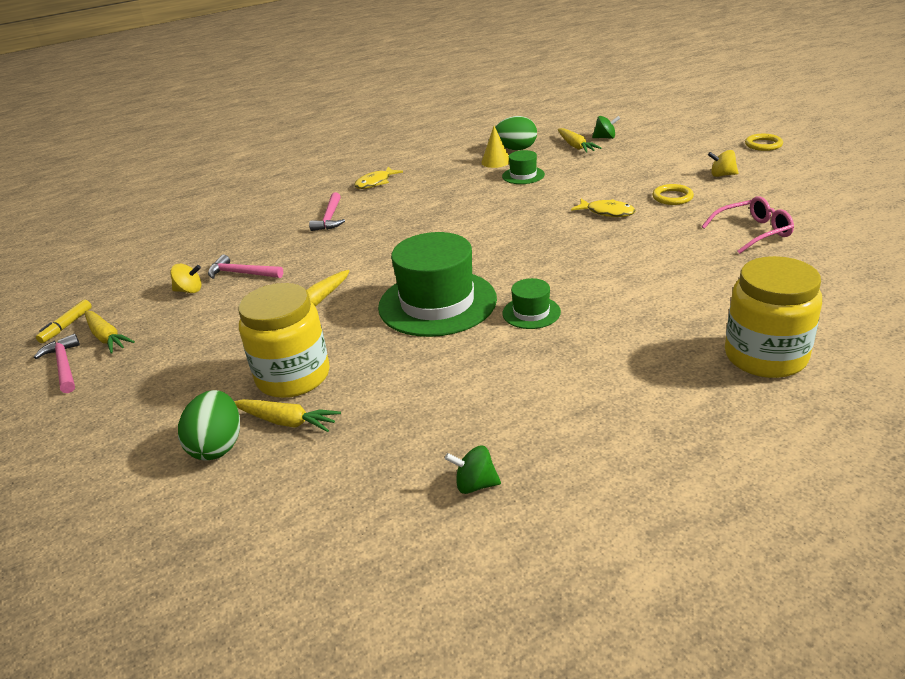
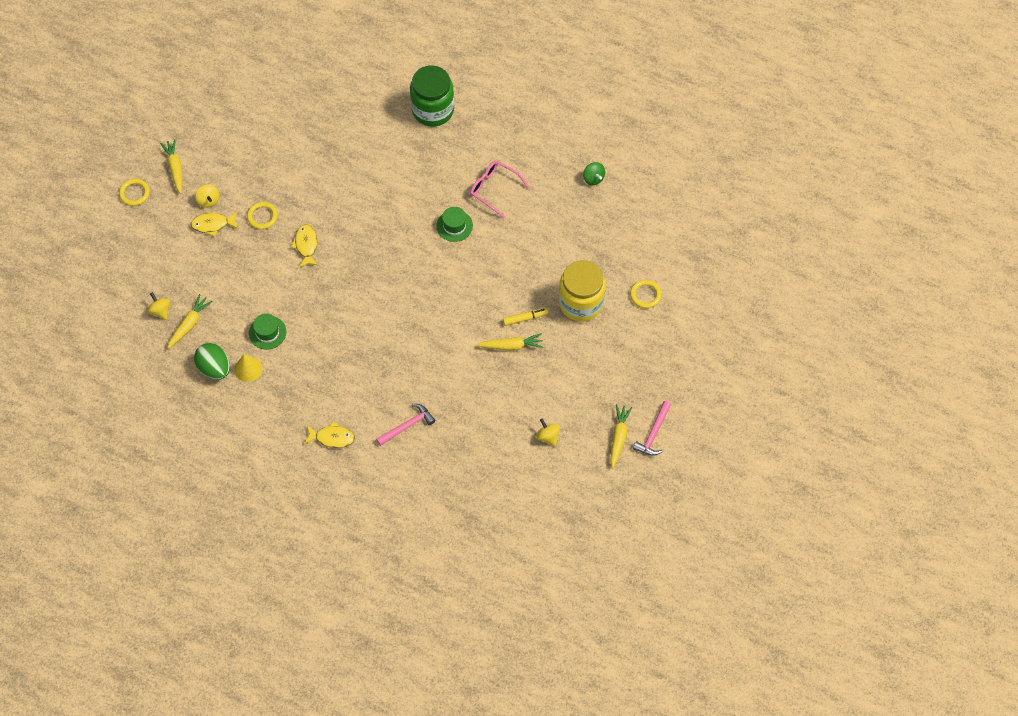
camera: 130 degrees left, 30 degrees up
(67, 326) = (626, 475): yellow marker -> yellow marker (525, 318)
(218, 446) = (645, 295): green egg -> yellow ring
(242, 273) = (511, 421): pink hammer -> none
(286, 422) = (611, 279): yellow carrot -> yellow carrot (175, 168)
(437, 303) = (473, 279): green hat -> none
(605, 138) = (160, 311): green spinning top -> yellow spinning top
(686, 172) = (213, 224): none -> yellow fish
(753, 232) = (296, 154): pink glasses -> pink glasses (494, 189)
(765, 356) = (433, 110): yellow jar -> green jar

